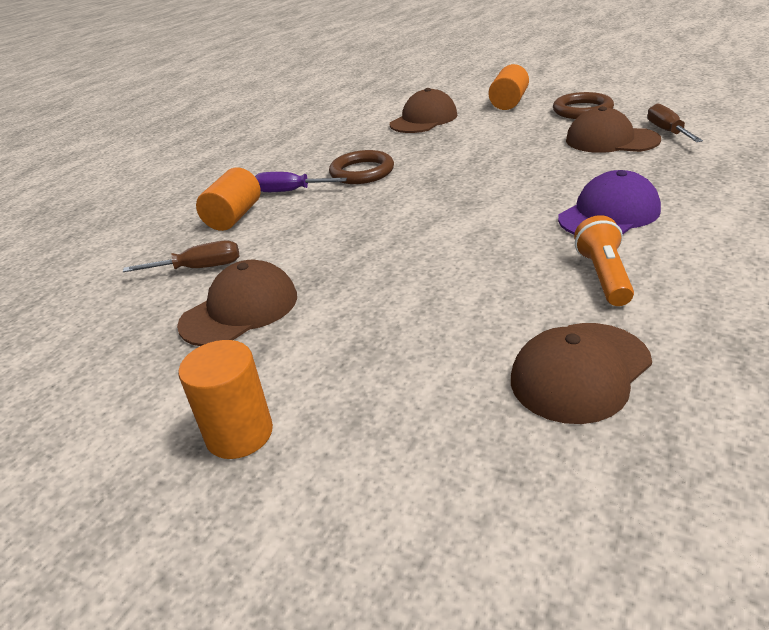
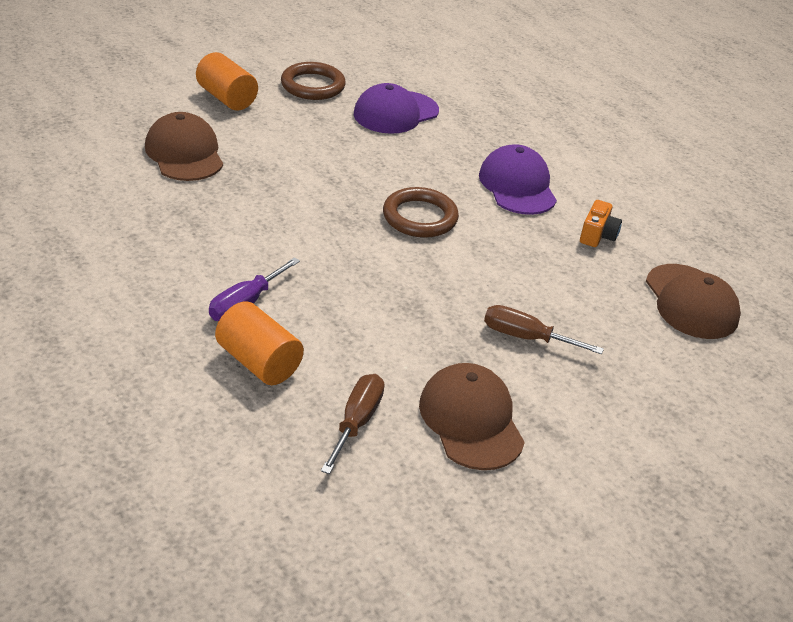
camera: 70 degrees left, 5 degrees up
(239, 434) = (650, 474): orange cylinder -> none
(362, 172) = (265, 244): brown ring -> brown ring (420, 217)
(604, 276) = (597, 235): orange flashlight -> orange camera
(611, 140) = (395, 113): brown cap -> purple cap
(667, 131) = (415, 87): brown screwdriver -> brown screwdriver (526, 337)

